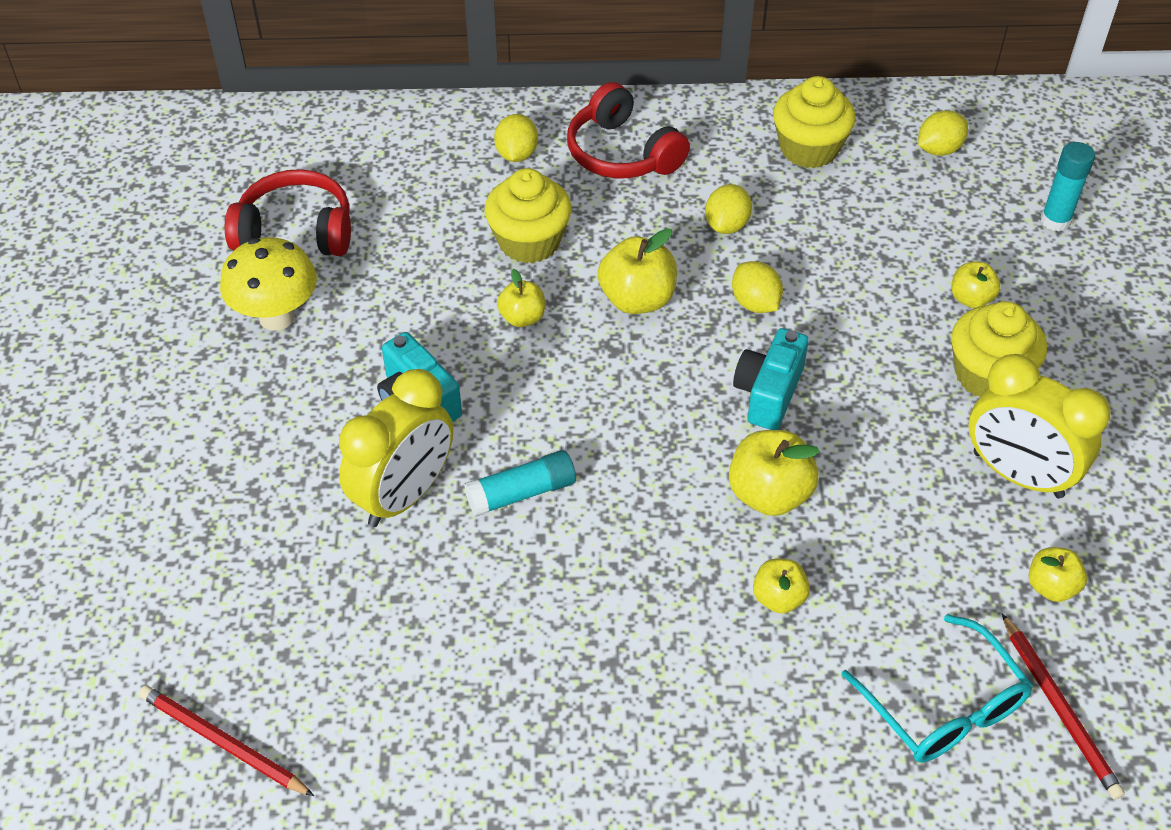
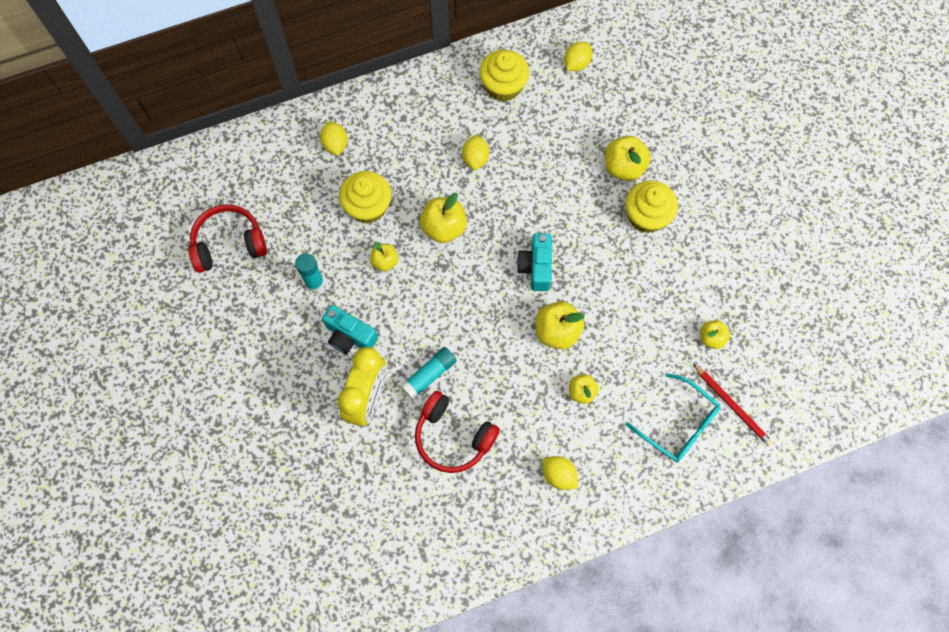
camera: 20 degrees left, 20 degrees up
(222, 742) = (337, 572): red pencil -> none
(277, 317) = (246, 308): yellow mushroom -> none
(622, 153) = (397, 124): red headphones -> red headphones (453, 437)
(755, 303) = (509, 209): yellow lemon -> yellow lemon (558, 475)
(971, 299) = (624, 167): yellow apple -> yellow apple, size x1.65
(1017, 475) = (678, 276): yellow clock -> none
(1055, 221) = (654, 97): turquoise glue stick -> turquoise glue stick (314, 283)

